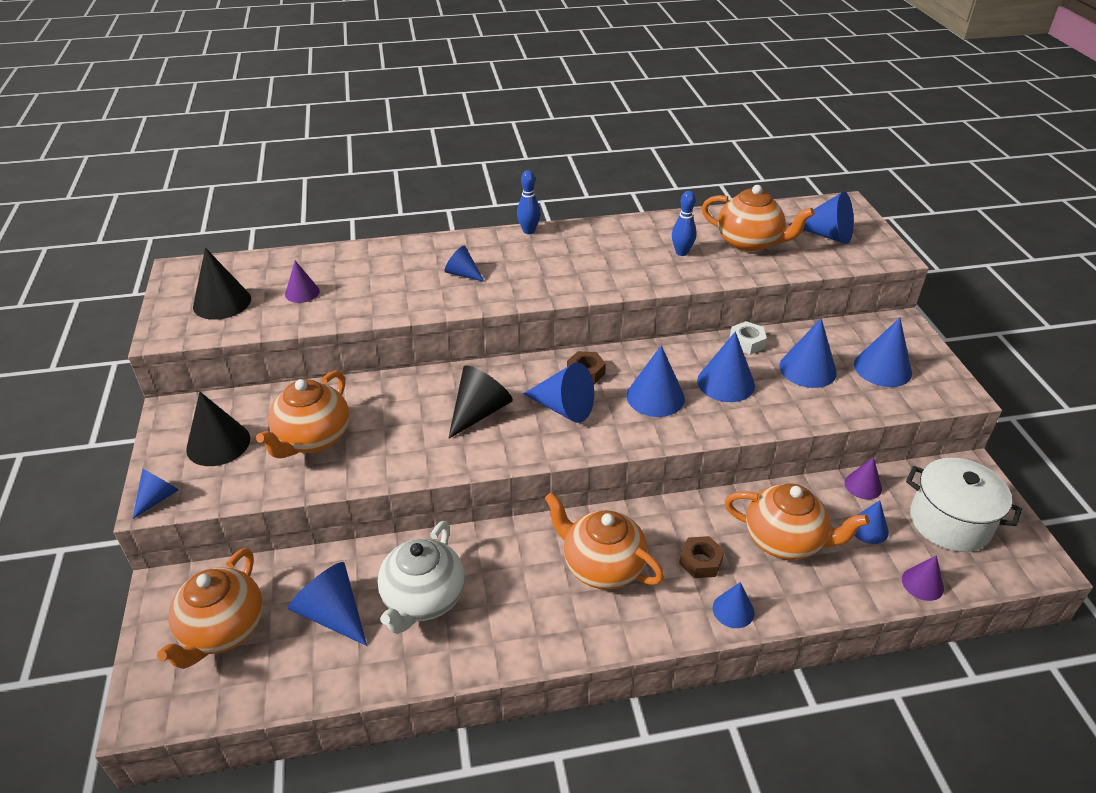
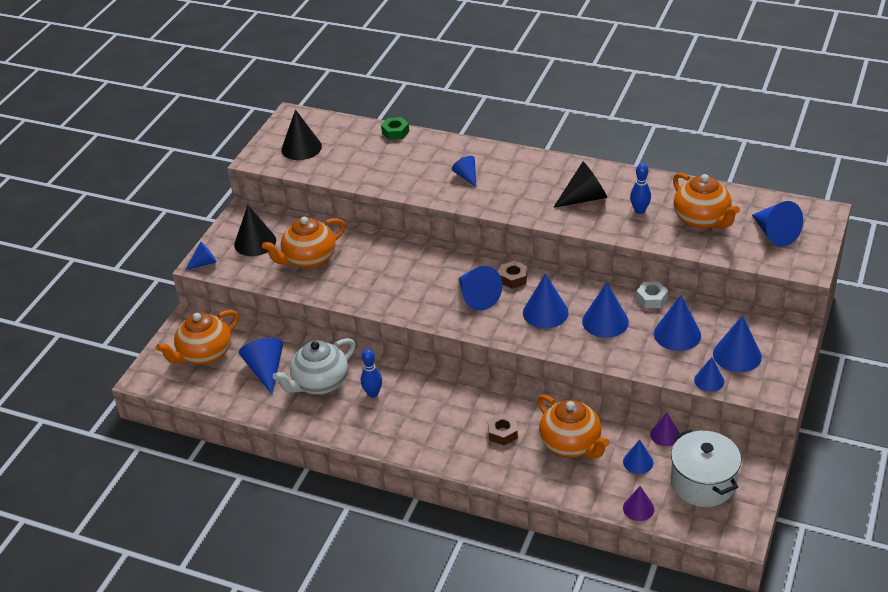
camera: 35 degrees right, 0 degrees up
(302, 292) = (353, 156): purple cone -> none
(334, 252) = (395, 132): none -> green nut
(479, 412) = (420, 279): black cone -> black cone (584, 198)
(529, 231) = (542, 157): blue bowling pin -> blue bowling pin (373, 393)
(601, 566) = (438, 409): orange teapot -> none
(733, 610) = (496, 468): blue cone -> blue cone (709, 380)

